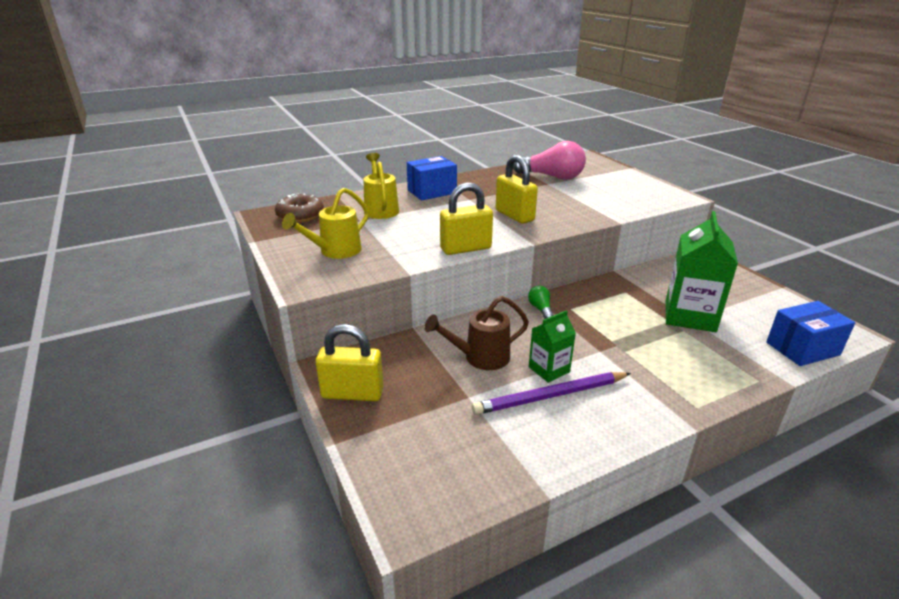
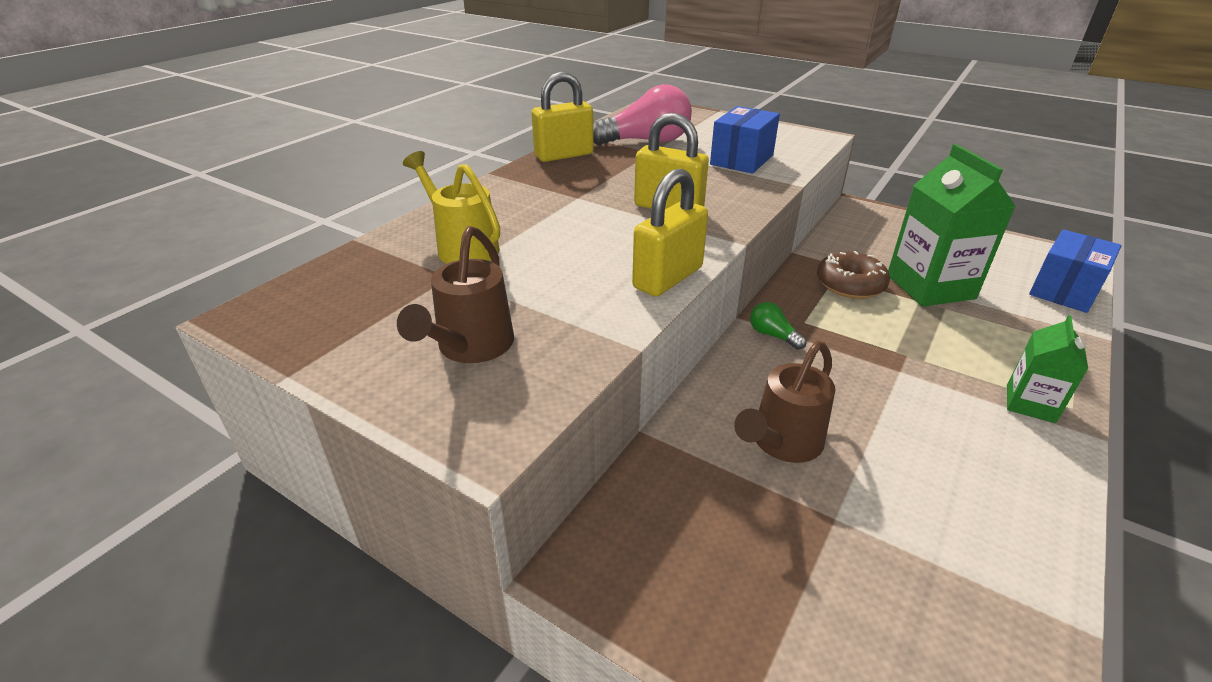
camera: 30 degrees left, 5 degrees up
(300, 215) = (330, 296): brown donut -> brown donut (850, 284)
(335, 251) = (470, 348): yellow watering can -> brown watering can
(352, 393) = (672, 600): yellow padlock -> yellow padlock (564, 155)
(432, 192) = (510, 198): blue box -> blue box (741, 160)
(549, 369) = (879, 424): green carton -> green carton (1030, 403)
(550, 396) = (925, 466): purple pencil -> none

